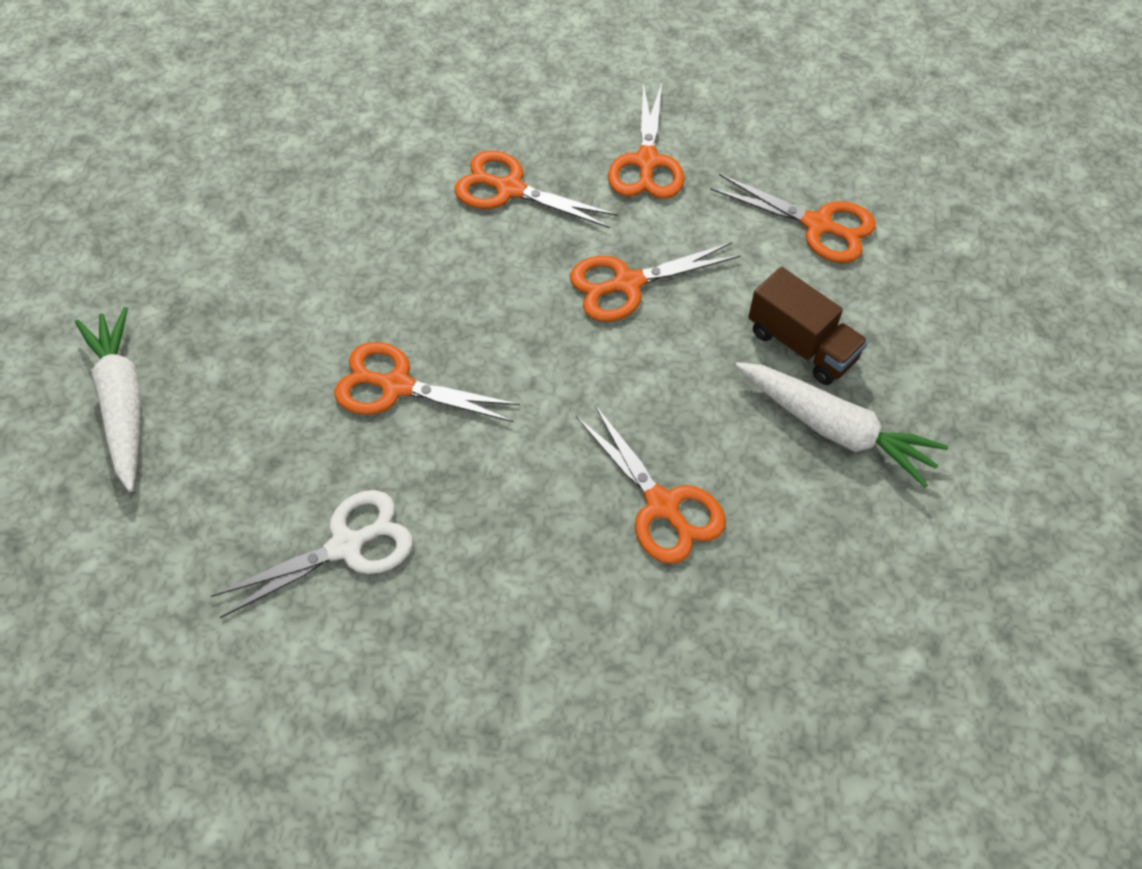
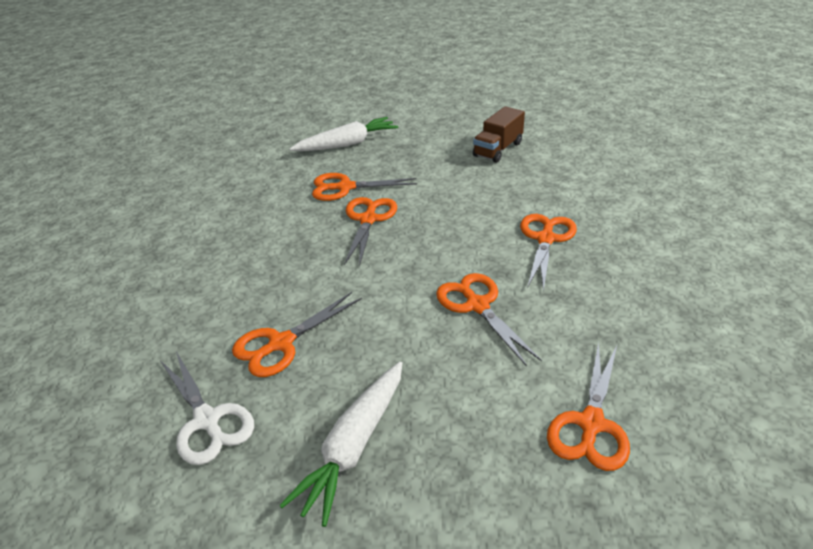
camera: 85 degrees right, 20 degrees down
(346, 546) = (261, 220): white scissors -> white scissors (207, 420)
(647, 162) = (610, 303): orange scissors -> orange scissors (345, 187)
(801, 345) = (442, 418): brown truck -> brown truck (498, 149)

